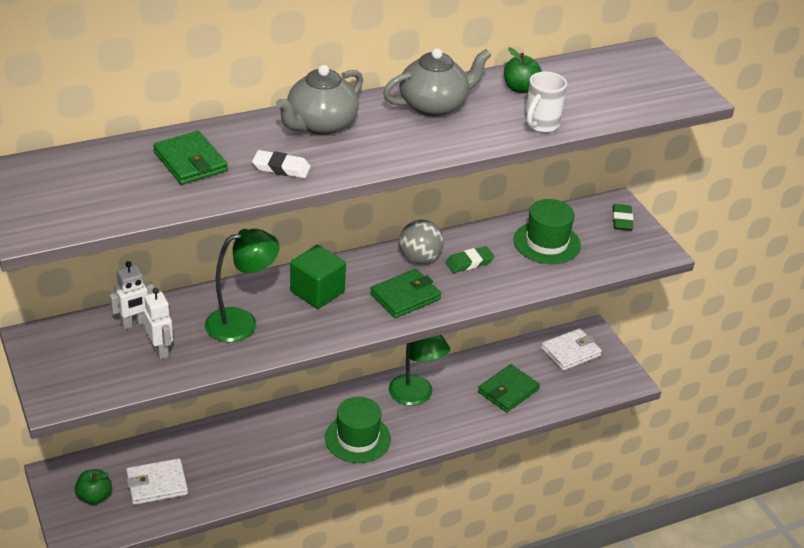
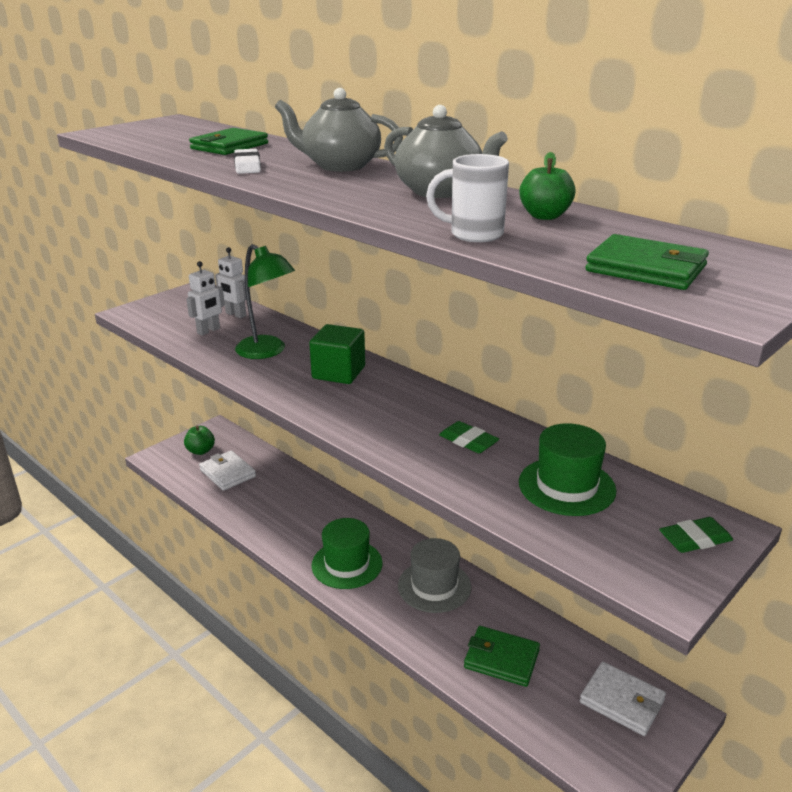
camera: 70 degrees right, 10 degrees down
(405, 296) = (371, 417): green wallet -> green wallet (646, 269)
(415, 396) = (434, 586): green lamp -> grey hat
(419, 259) = (443, 411): grey ball -> none

